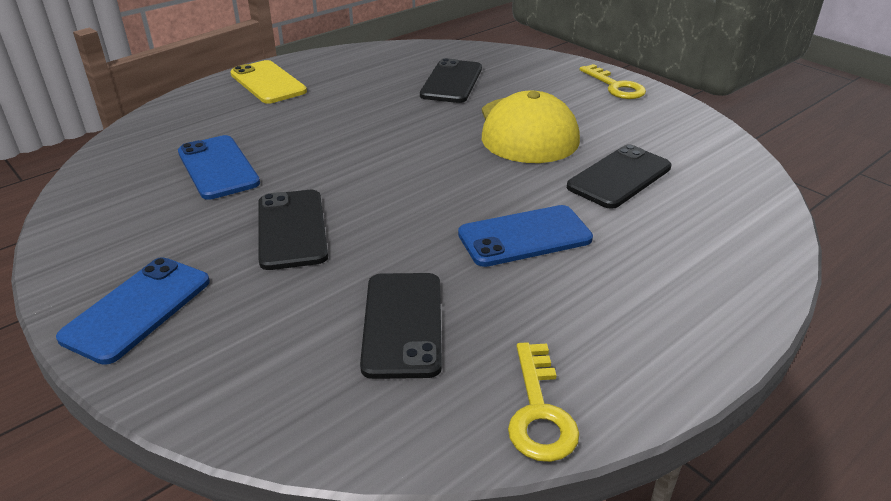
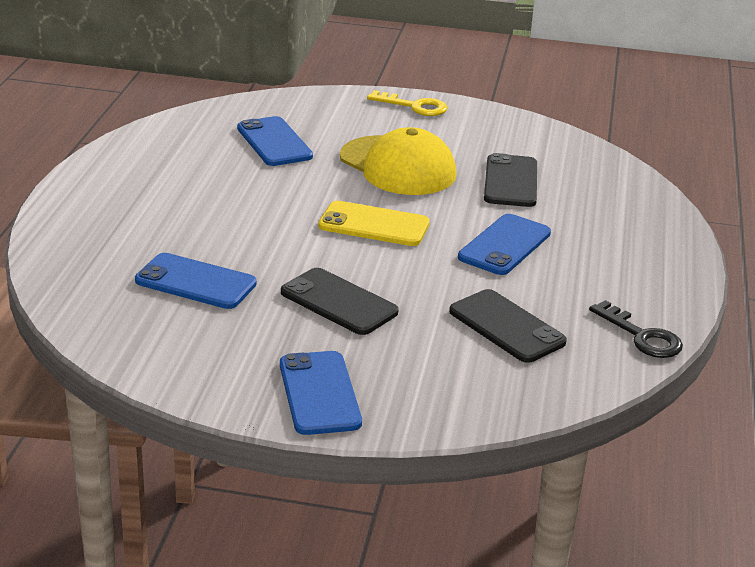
camera: 40 degrees left, 5 degrees down
(268, 83) = (101, 195): yellow phone -> yellow phone (374, 225)
(452, 82) = (274, 142): black phone -> blue phone
(539, 412) = (642, 336): yellow key -> black key

